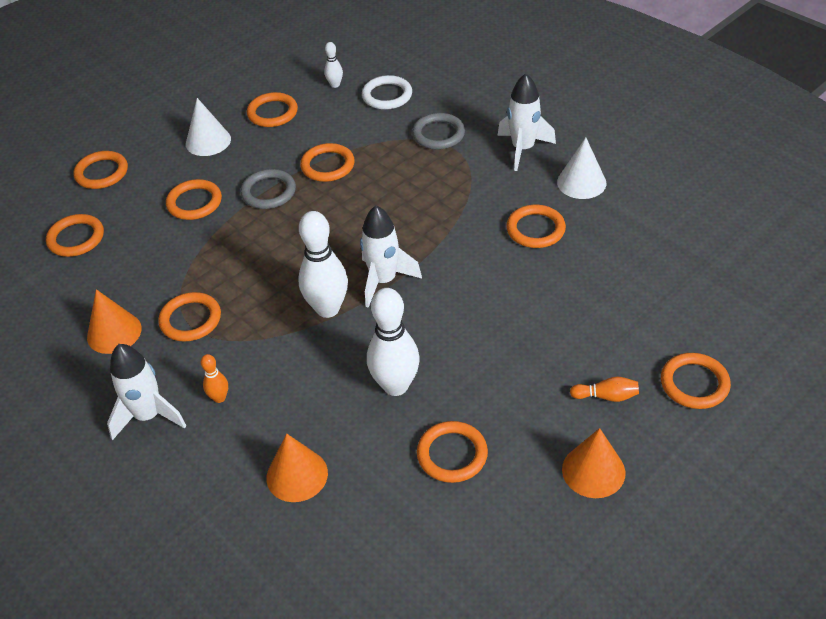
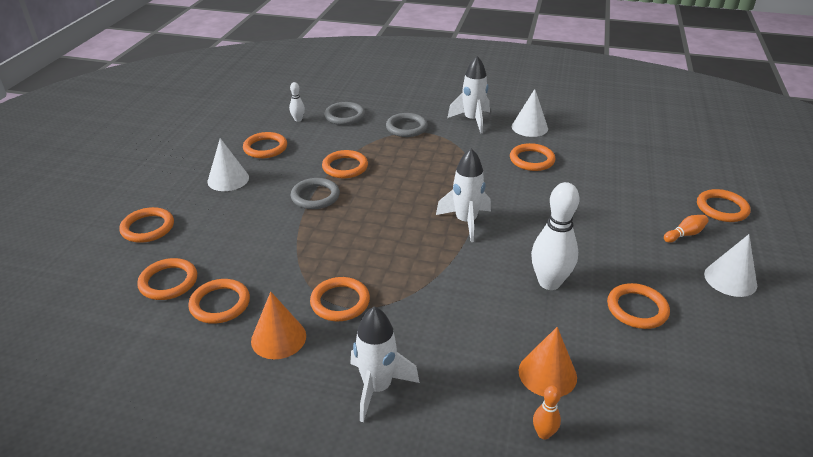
camera: 35 degrees left, 10 degrees down
(194, 202) = (258, 222): orange ring -> orange ring (220, 304)
(219, 398) = (425, 347): orange bowling pin -> orange bowling pin (543, 433)
(328, 309) = (444, 253): white bowling pin -> none
(387, 95) = (345, 116): white ring -> grey ring
(593, 471) = (730, 279): orange cone -> white cone

